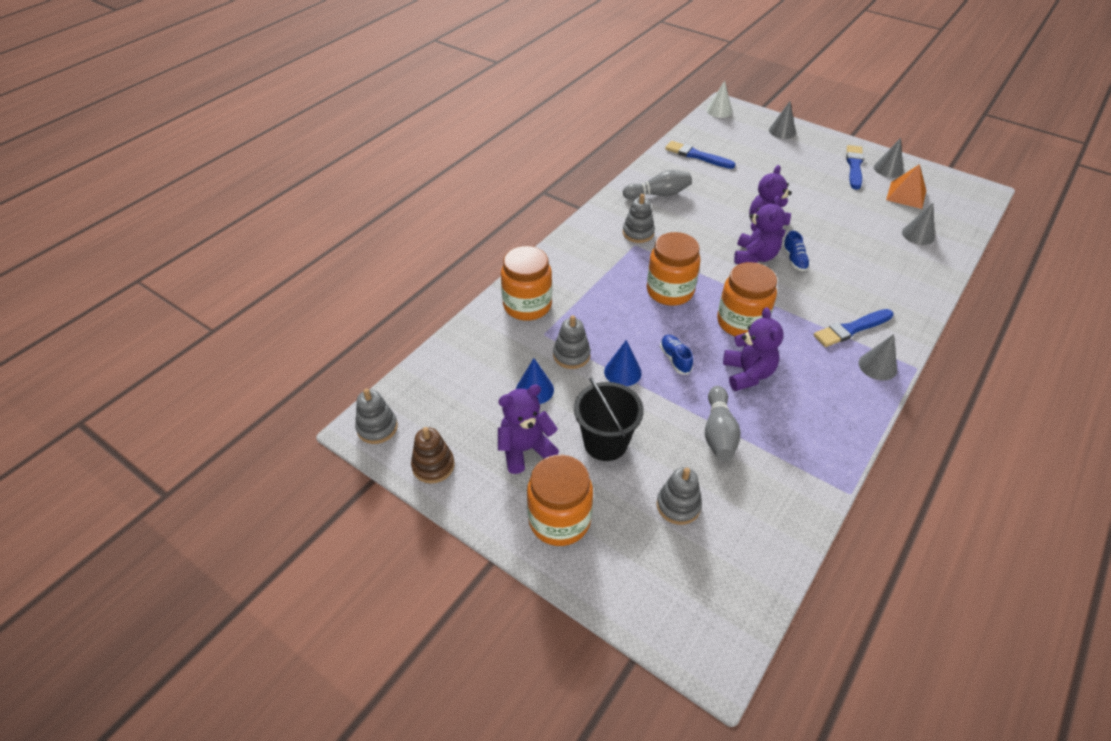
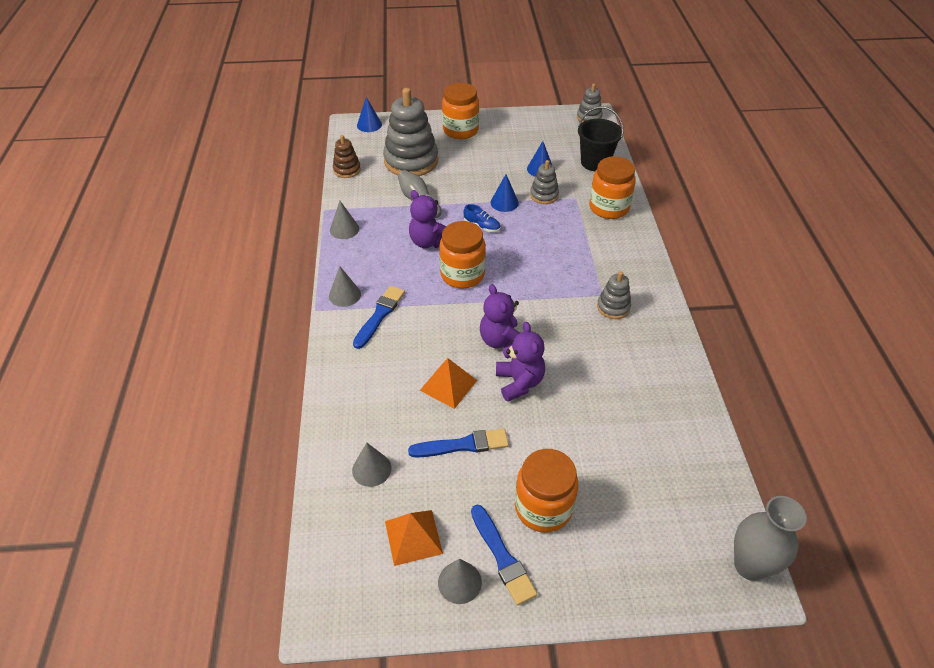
camera: 140 degrees right, 0 degrees up
(433, 466) = (542, 119): brown stacking toy -> brown stacking toy (347, 170)
(525, 449) = (509, 144): purple teddy bear -> none
(605, 443) = (474, 166): black bucket -> black bucket (595, 162)
(658, 194) = (647, 362): grey bowling pin -> none
(670, 291) = (534, 270): orange jar -> orange jar (543, 508)
(678, 505) = (411, 161): grey stacking toy -> grey stacking toy, size x2.01
(685, 636) = (369, 125): none -> blue cone
(697, 156) = (677, 446): blue brush -> blue brush (462, 445)
(719, 111) = (749, 565): white cone -> grey vase
(782, 131) = (638, 575): grey cone -> grey cone (344, 229)
(794, 260) = (467, 358): blue shoe -> none
(825, 251) = (448, 385): none -> orange pyramid

